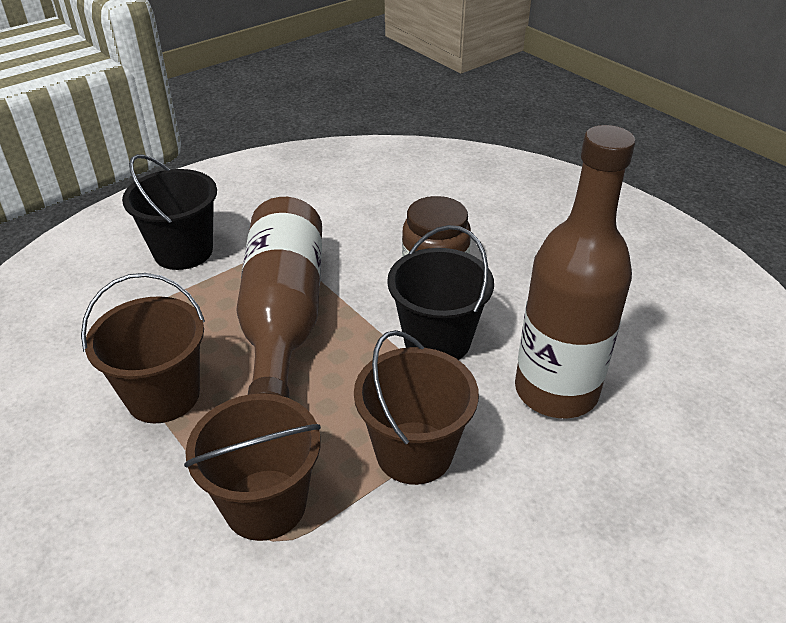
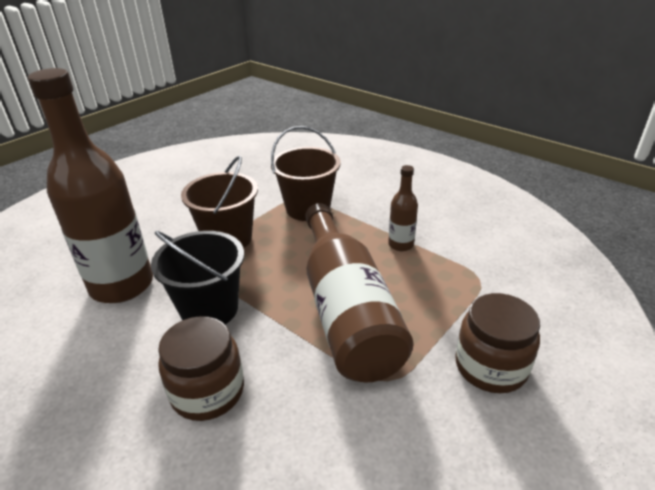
camera: 170 degrees right, 5 degrees down
(163, 395) = (401, 245): brown bucket -> brown bottle
(183, 251) = (490, 366): black bucket -> brown jar

